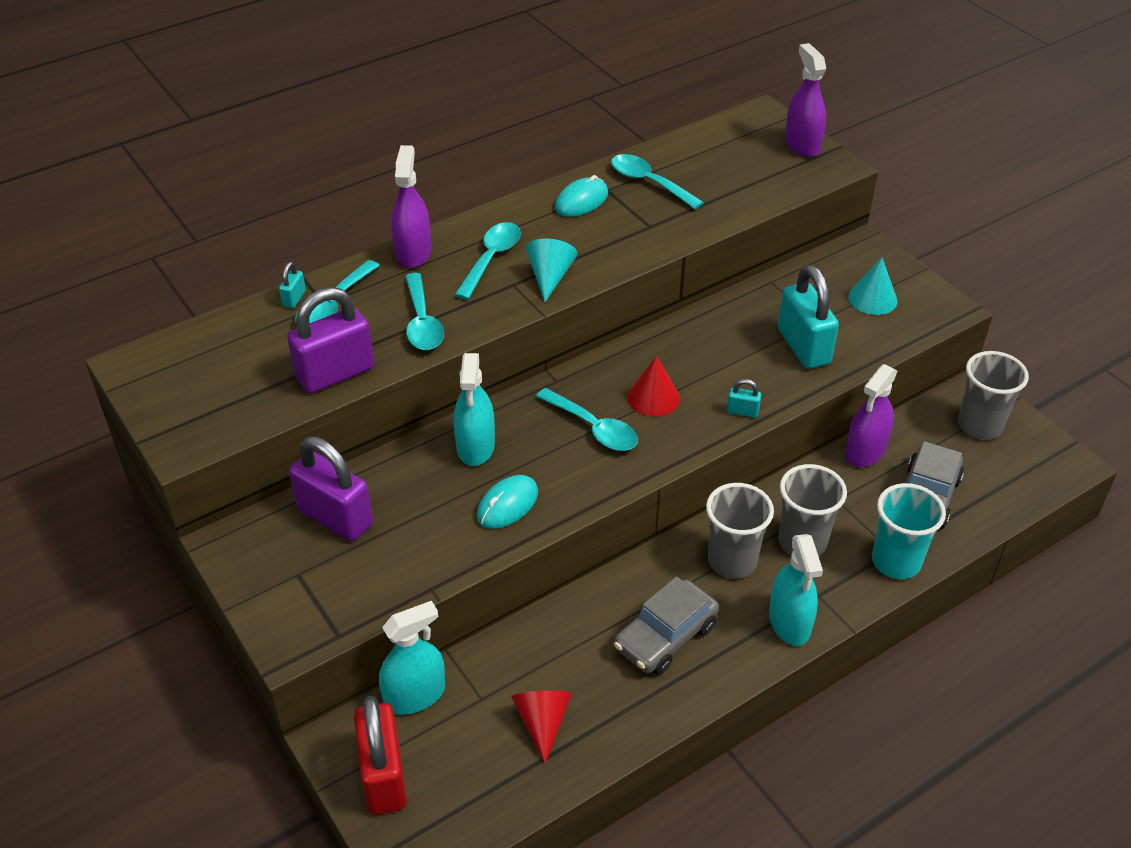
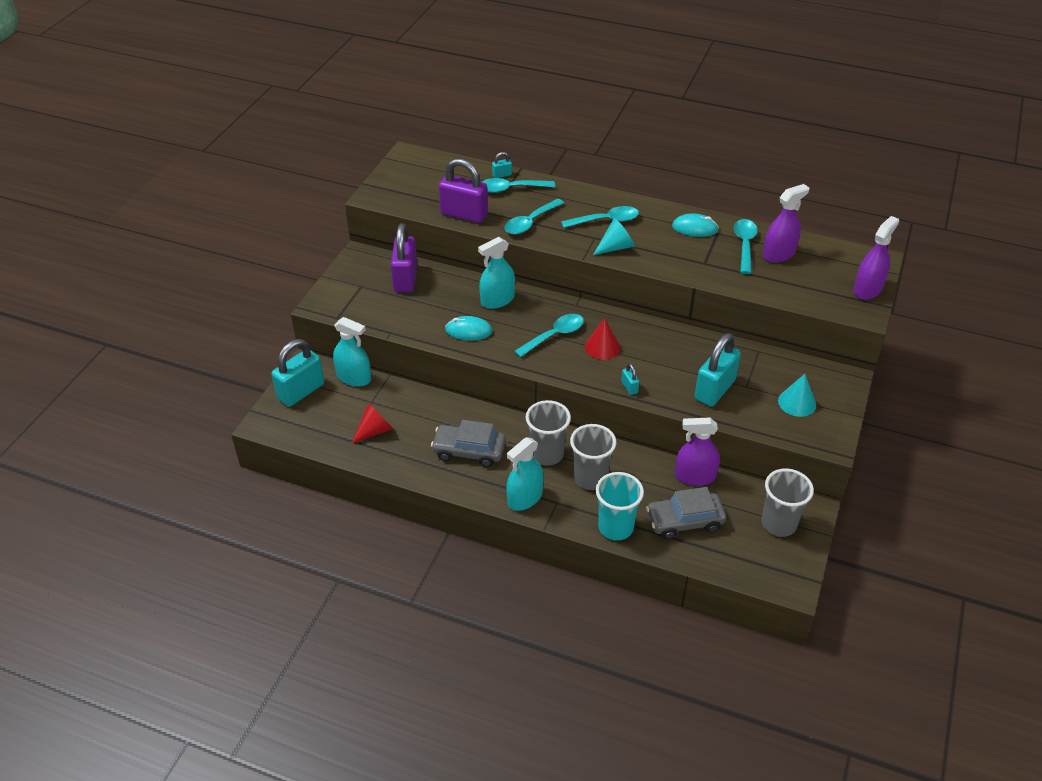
camera: 55 degrees right, 0 degrees up
(384, 777) = (301, 391): red padlock -> turquoise padlock
(413, 252) = (579, 193): purple spray bottle -> purple spray bottle (778, 254)
(594, 428) = (554, 335): turquoise spoon -> turquoise spoon turned 135 degrees counterclockwise

